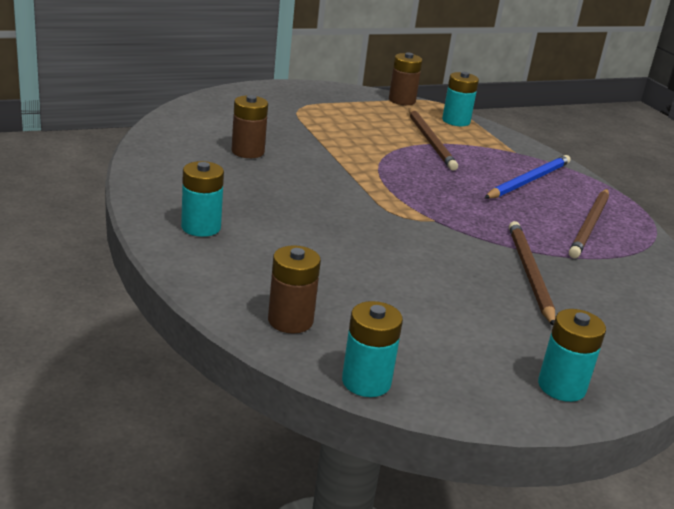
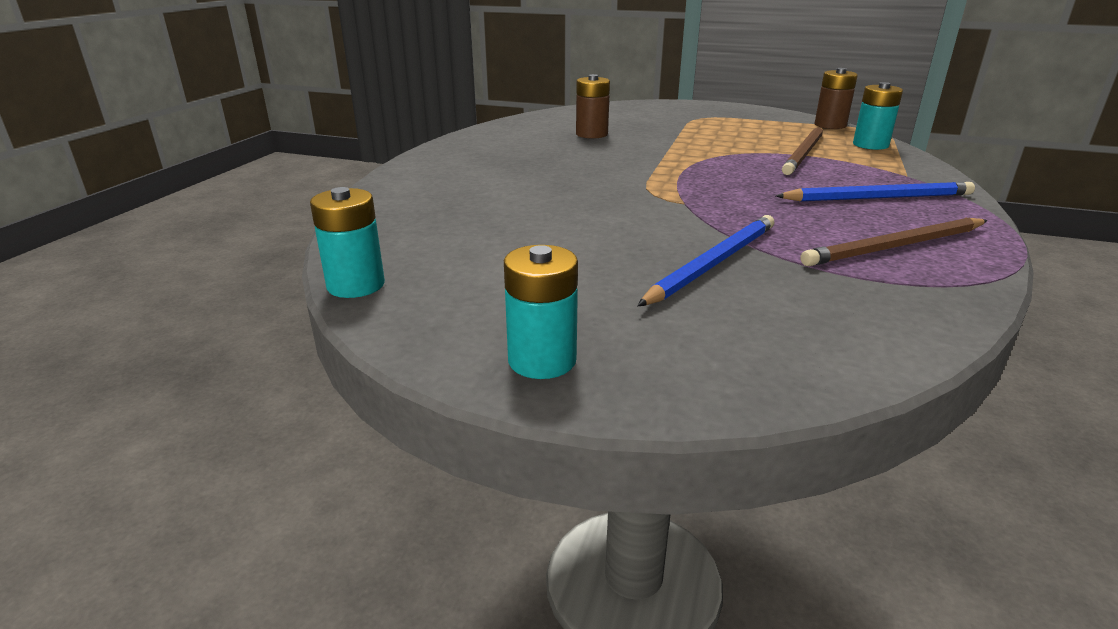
camera: 45 degrees right, 0 degrees up
(201, 227) = (452, 166): turquoise battery -> none
(290, 320) = (390, 230): brown battery -> none
(529, 273) = (713, 263): brown pencil -> blue pencil

